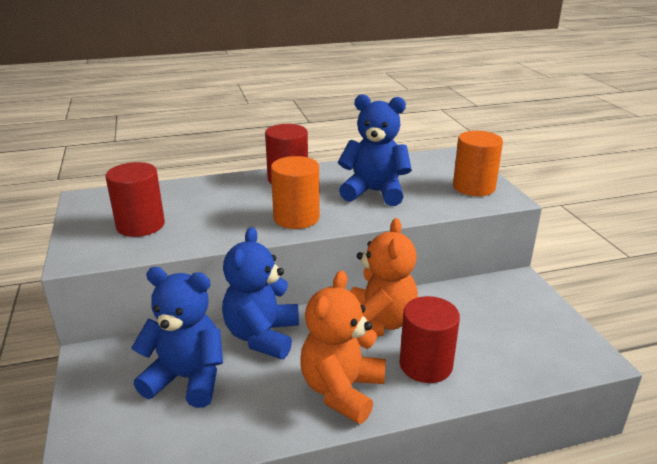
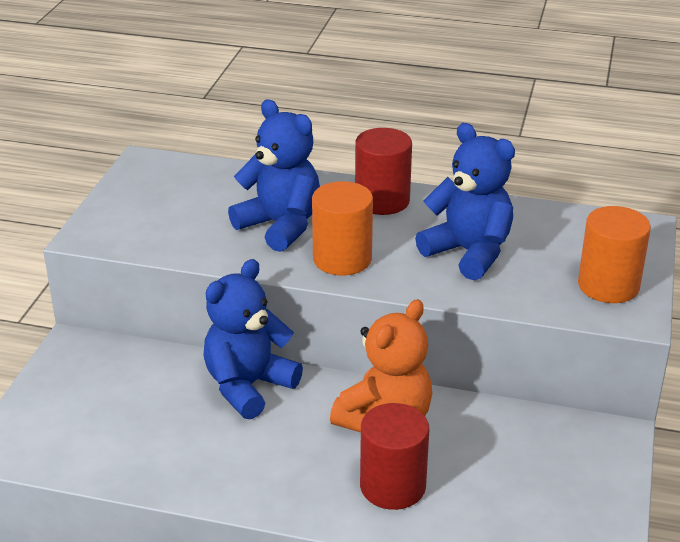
camera: 30 degrees right, 5 degrees up
(140, 225) = (173, 215): red cylinder -> none
(187, 378) = (143, 402): blue teddy bear -> blue teddy bear (280, 226)
(342, 390) = (280, 475): orange teddy bear -> none

